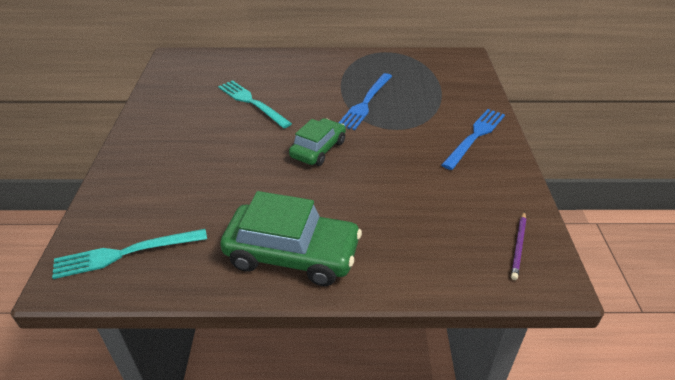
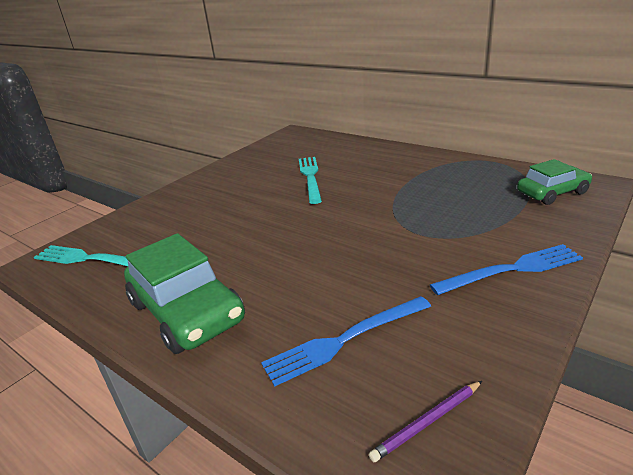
camera: 40 degrees right, 10 degrees down
(318, 149) = (319, 230): green car -> green car (552, 193)
(366, 103) = (416, 202): blue fork -> blue fork (344, 340)

